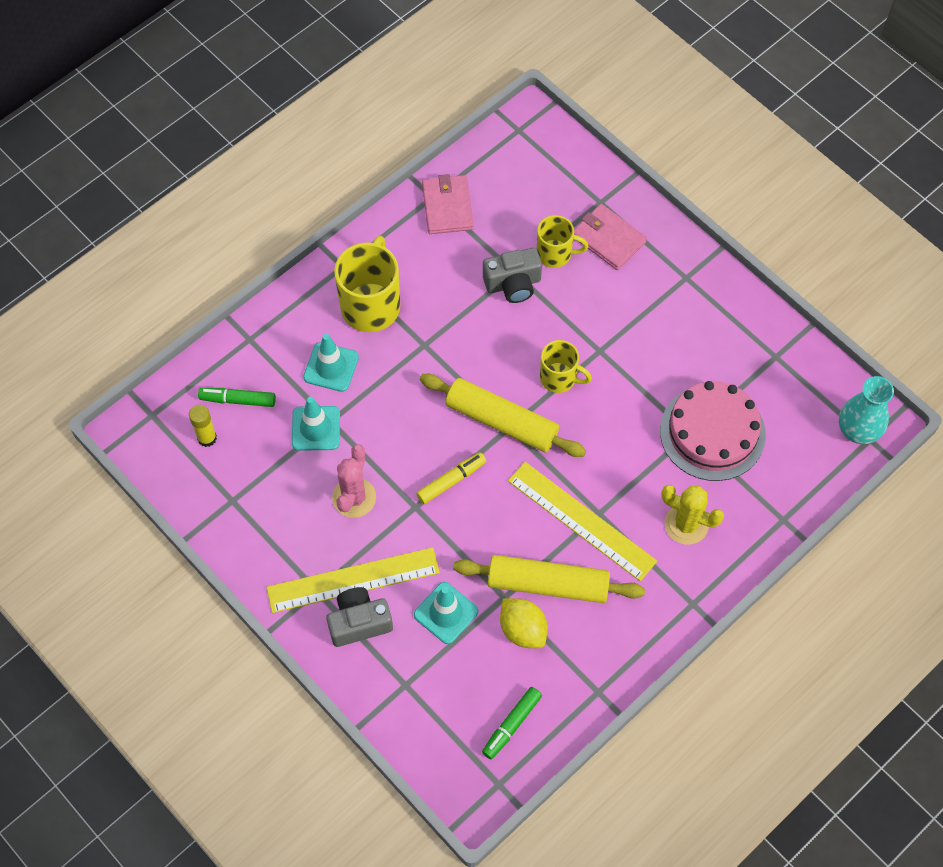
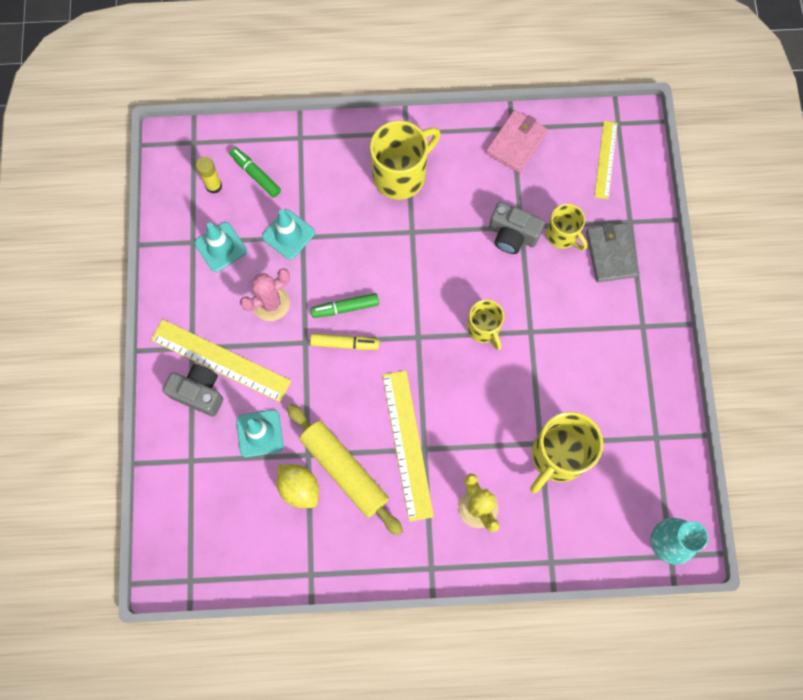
camera: 40 degrees right, 10 degrees up
(331, 367) = (336, 199): turquoise traffic cone -> turquoise traffic cone (220, 247)
(502, 421) = (416, 328): yellow rolling pin -> none
(511, 725) = (234, 547): green marker -> green marker (345, 308)
(522, 630) = (299, 488): yellow lemon -> yellow lemon turned 45 degrees counterclockwise
(535, 167) = (606, 159): none -> yellow ruler
(608, 239) = (611, 253): pink wallet -> grey wallet
(712, 432) = (557, 456): pink cake -> yellow mug

